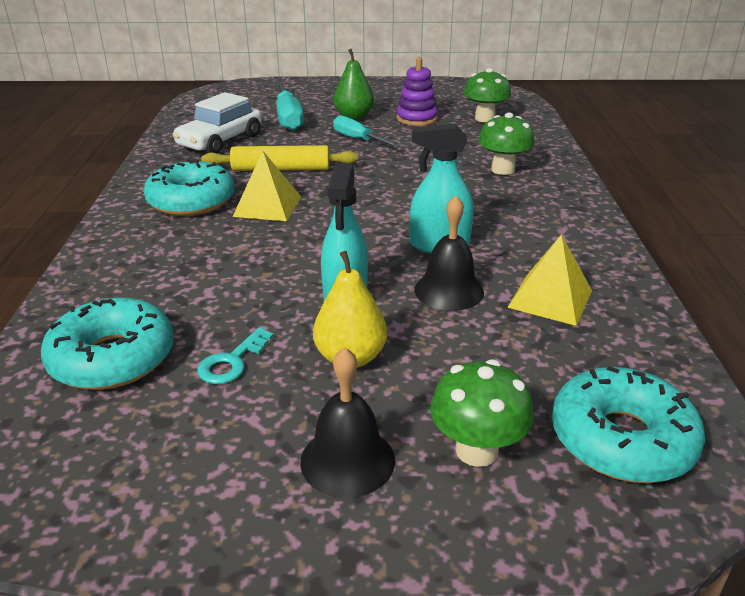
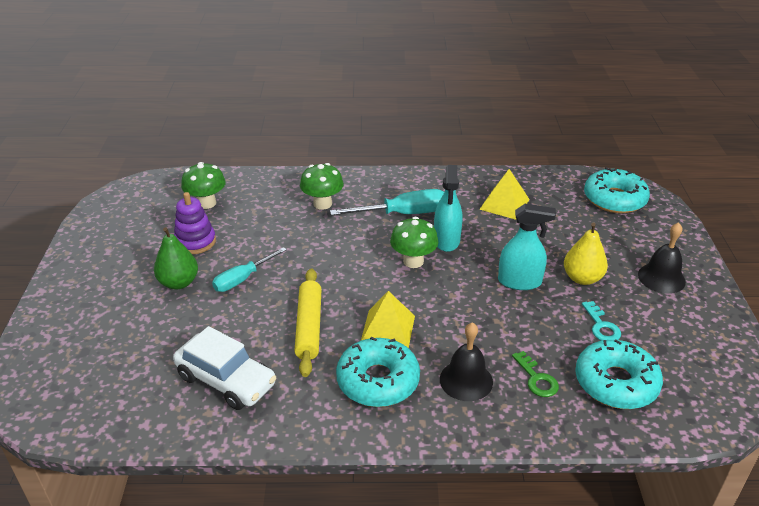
camera: 90 degrees left, 5 degrees up
(151, 294) = (536, 379): none -> green key
(232, 362) = (601, 326): turquoise key -> turquoise key turned 45 degrees clockwise
(288, 118) = (166, 331): turquoise screwdriver -> turquoise screwdriver (403, 214)
(449, 290) = (503, 239): black bell -> black bell (466, 380)
(476, 450) = (638, 239): green mushroom -> green mushroom (413, 261)

